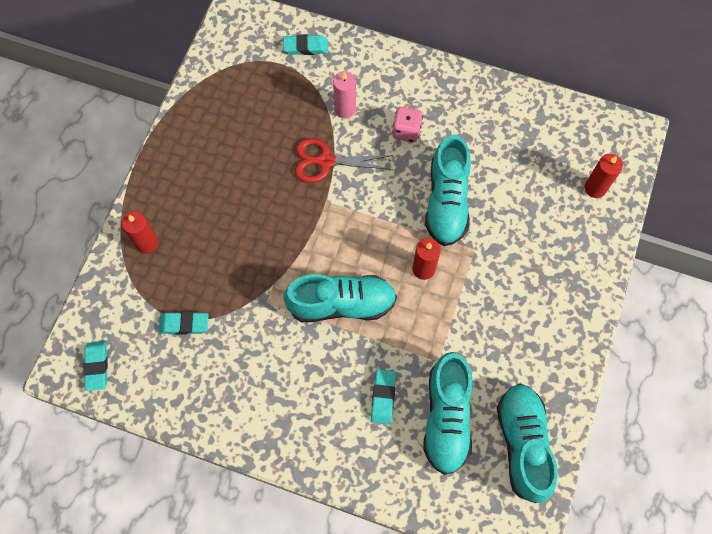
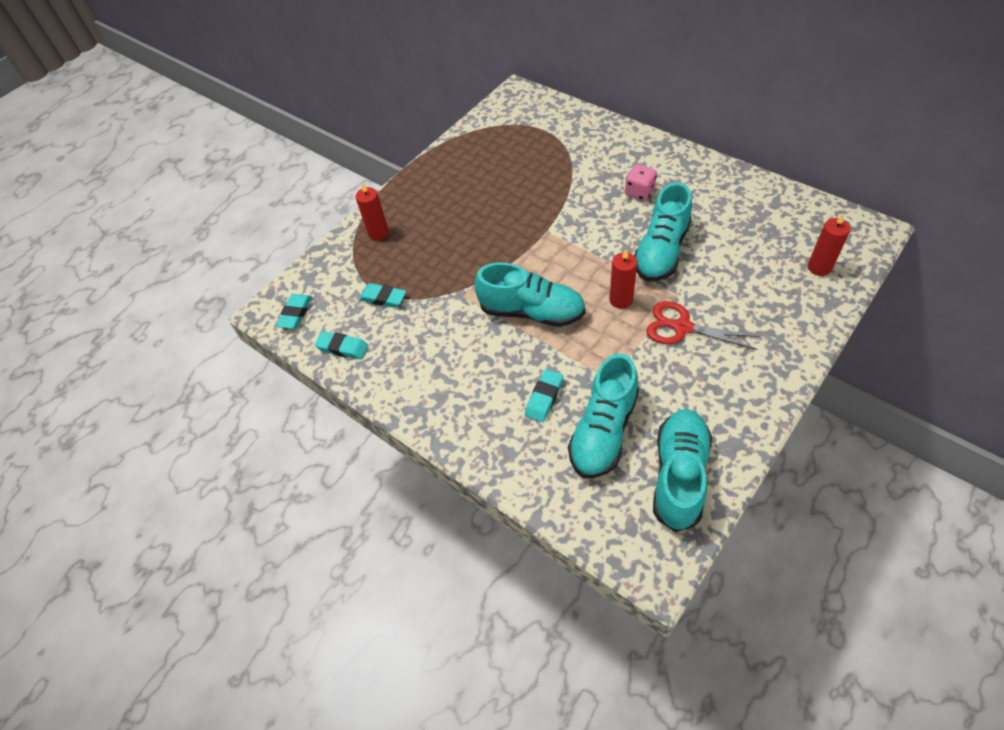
camera: 25 degrees right, 15 degrees down
(306, 47) = (568, 121): turquoise eraser -> turquoise eraser (342, 348)
(325, 161) = (556, 202): red scissors -> red scissors (682, 327)
(345, 109) = (588, 168): pink candle -> none

